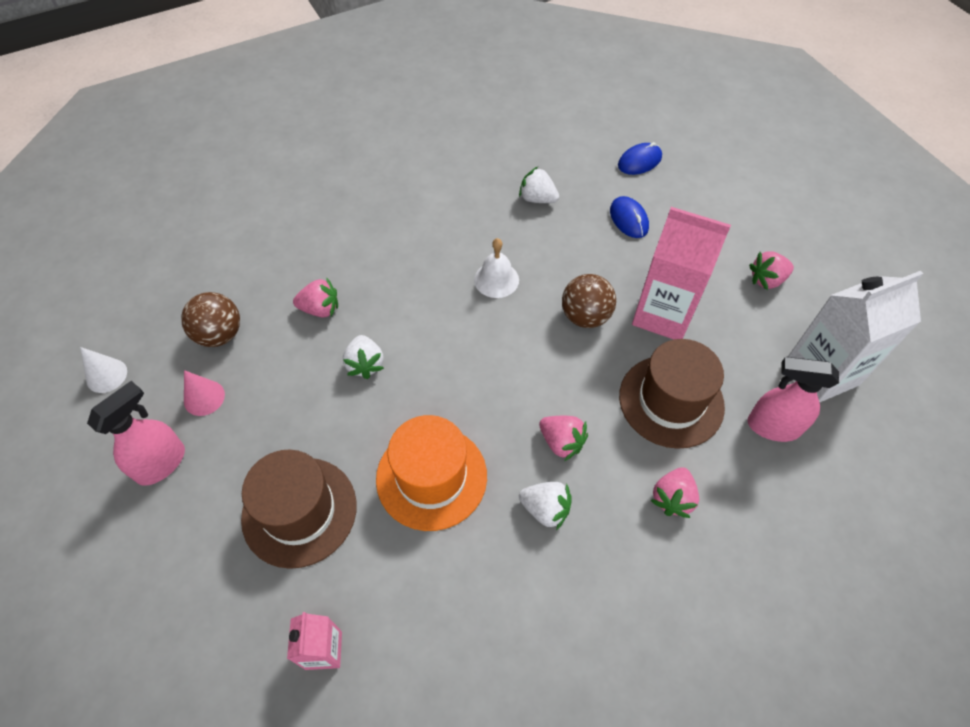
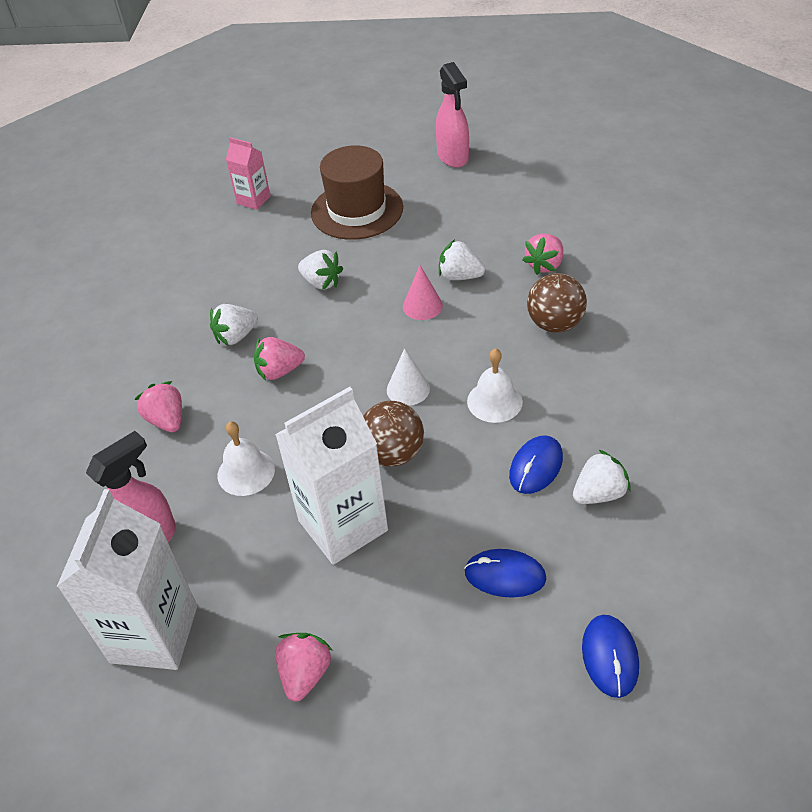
camera: 125 degrees right, 10 degrees down
(106, 375) = (556, 142): white cone -> white cone (408, 389)
(204, 398) = (496, 184): pink cone -> pink cone (422, 306)
(220, 334) = (557, 202): brown ball -> brown ball (555, 324)
(431, 477) = (321, 282): orange hat -> white strawberry
(539, 235) = (536, 467): none -> blue mouse
(663, 314) = (343, 525): pink carton -> white carton
(671, 401) = (246, 472): brown hat -> white bell

